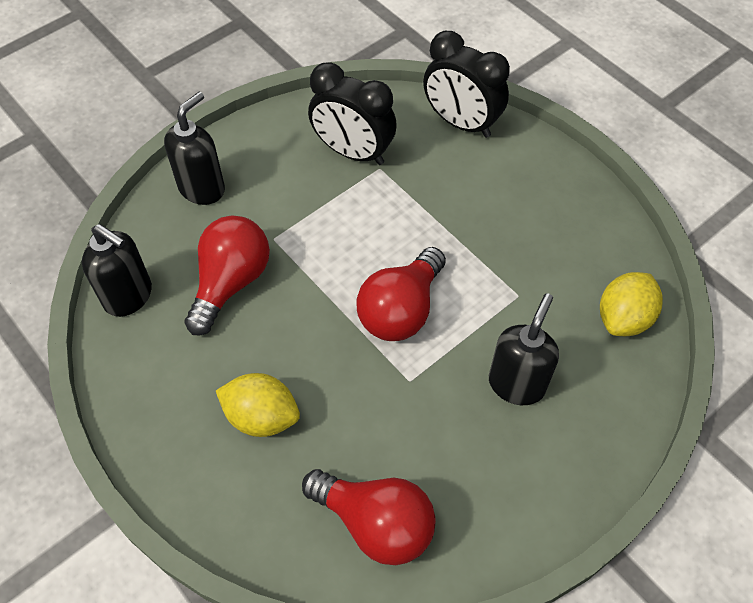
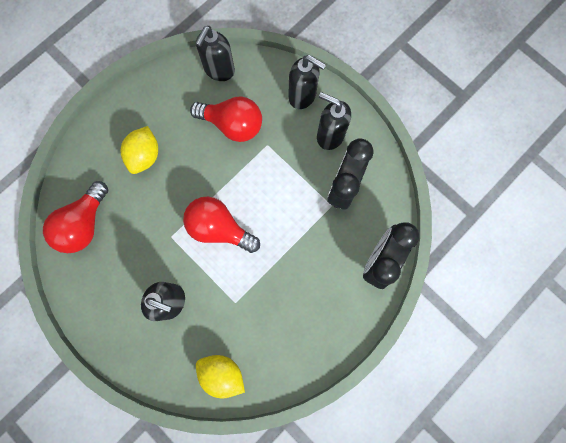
camera: 85 degrees right, 20 degrees up
(272, 161) = (330, 135): none -> black soap dispenser

